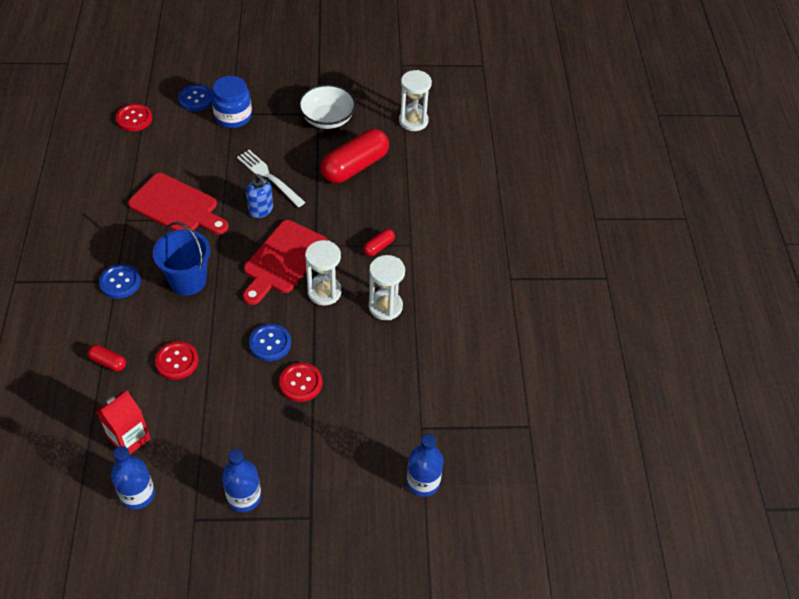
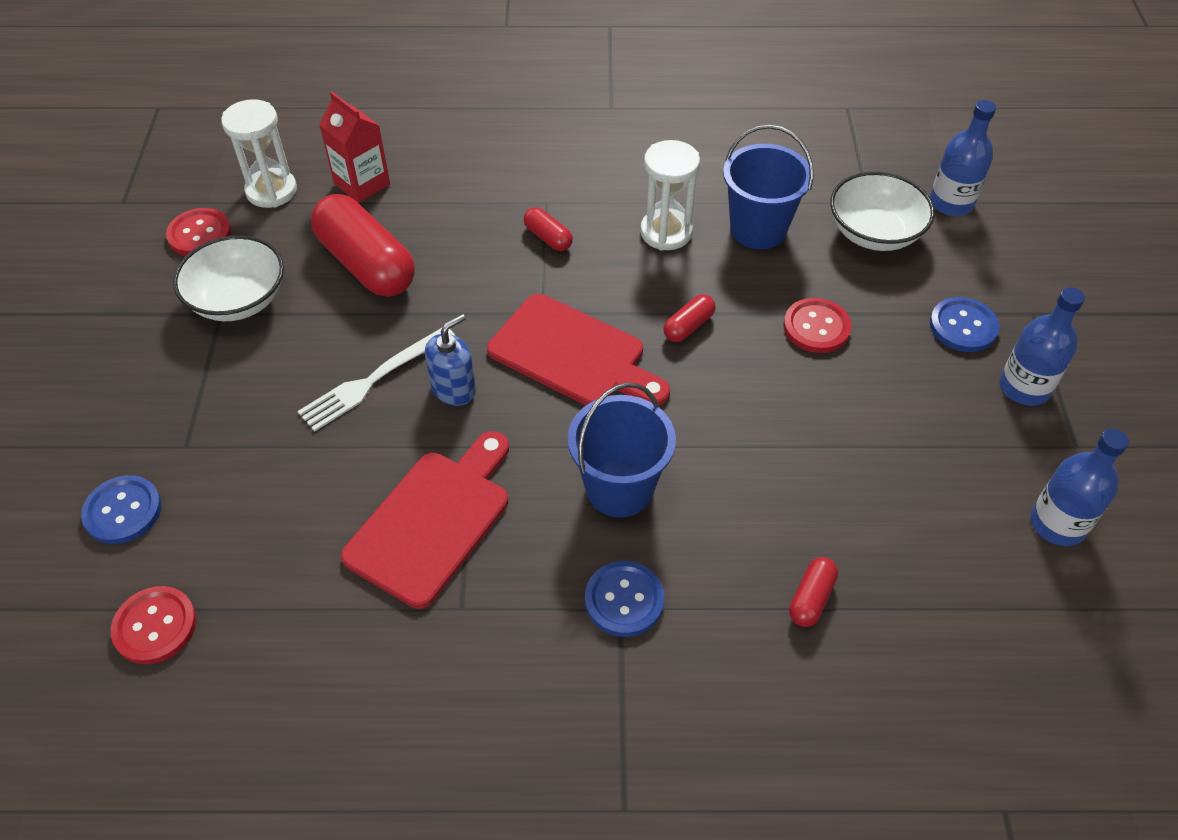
camera: 85 degrees left, 0 degrees up
(129, 438) = (960, 547): red carton -> red carton (362, 184)
(177, 361) = (796, 491): red button -> red button (199, 234)
(233, 116) = (195, 443): blue jar -> none
(270, 343) = (746, 366): blue button -> blue button (963, 326)
(303, 315) = (688, 326): none -> red capsule
(324, 292) = (640, 301): white hourglass -> none
(389, 427) = (874, 233): none -> white bowl
(390, 357) = (758, 229): none -> blue bucket

